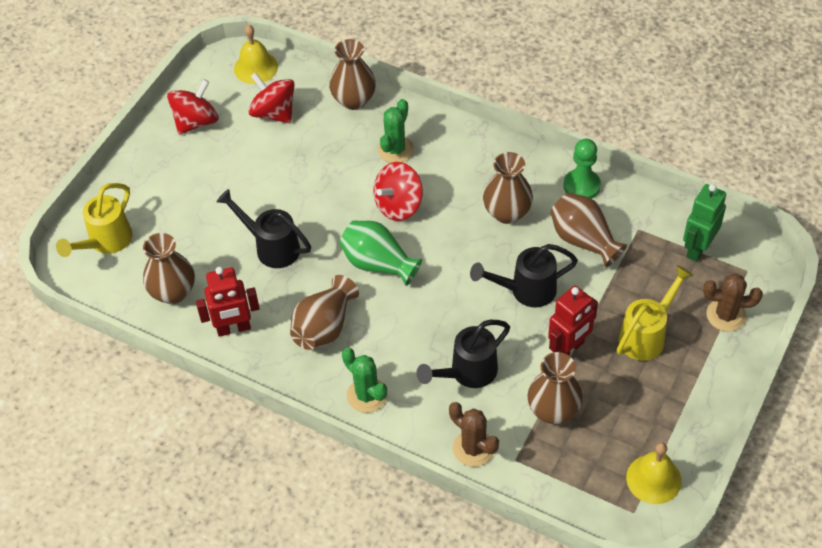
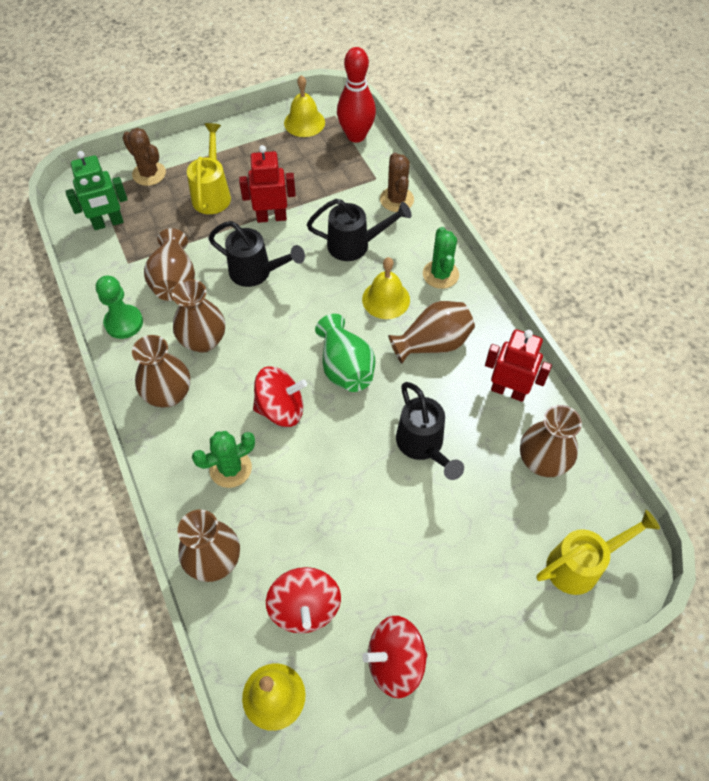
camera: 145 degrees left, 5 degrees up
(395, 340) = (386, 299): none -> yellow bell
(553, 410) = (323, 189): brown vase -> brown vase (168, 394)
(585, 499) = (356, 136): none -> red bowling pin
(646, 335) = (212, 194): yellow watering can -> yellow watering can turned 105 degrees clockwise

